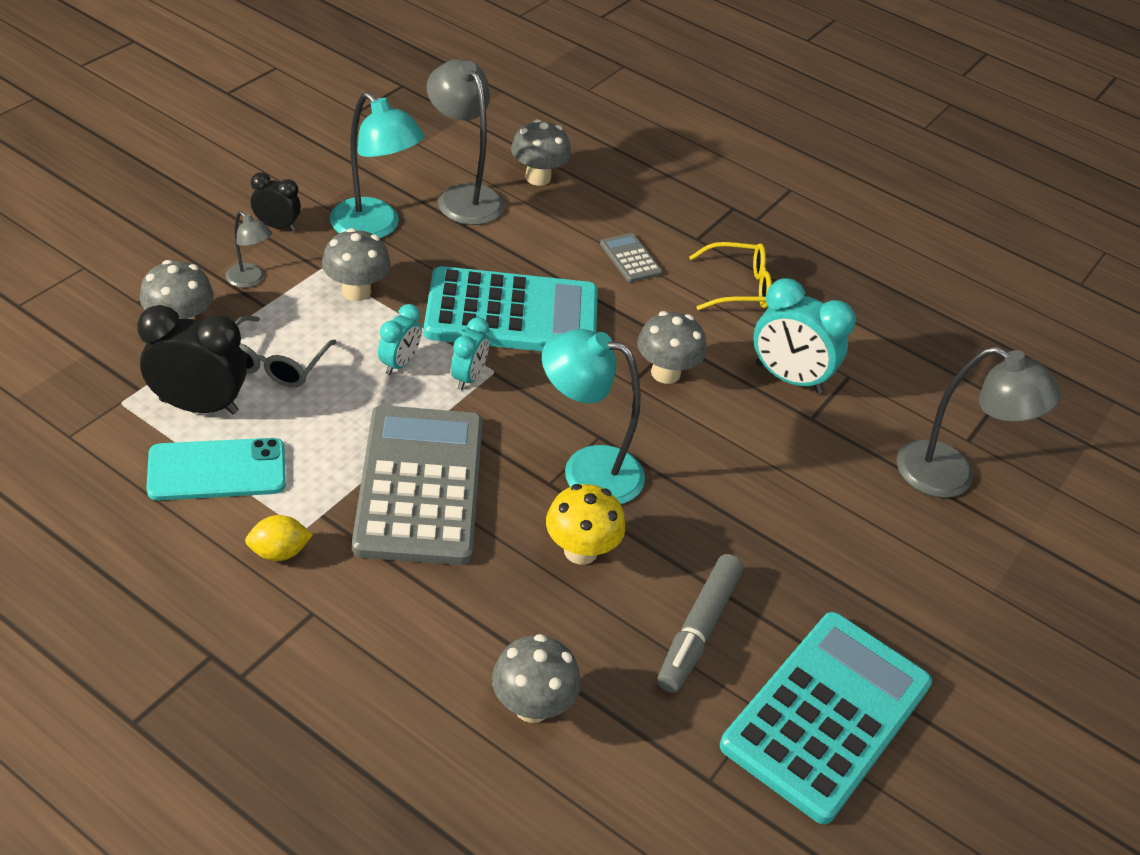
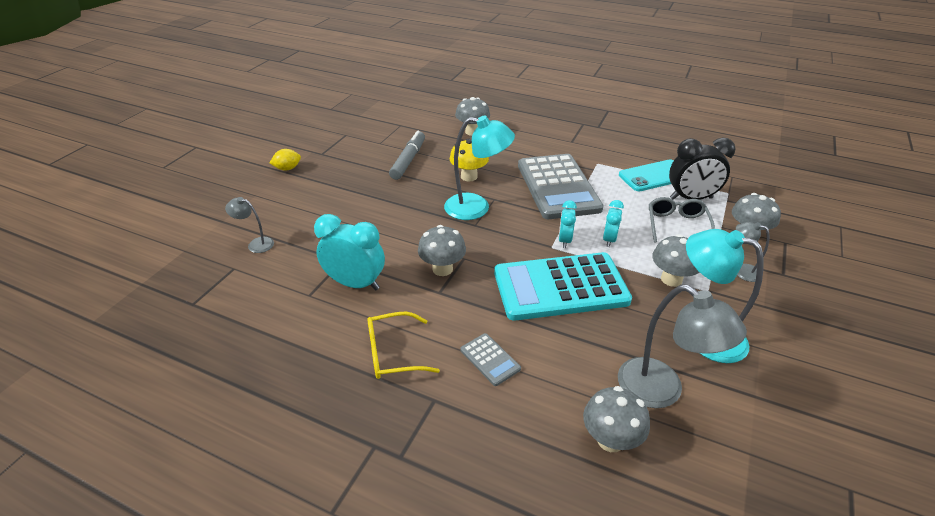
camera: 175 degrees right, 5 degrees down
(277, 226) = (770, 317): black clock -> none
(279, 552) = (600, 155): yellow lemon -> yellow lemon (287, 168)
(826, 714) = (352, 145): turquoise calculator -> none
(951, 476) = (256, 244): grey lamp -> grey lamp, size x0.52

